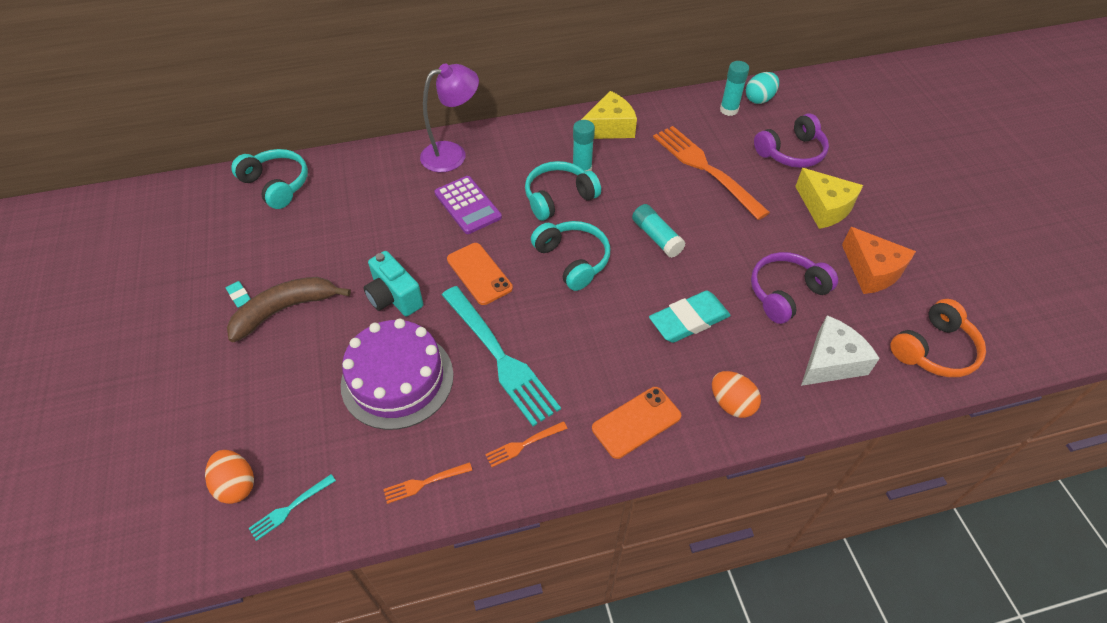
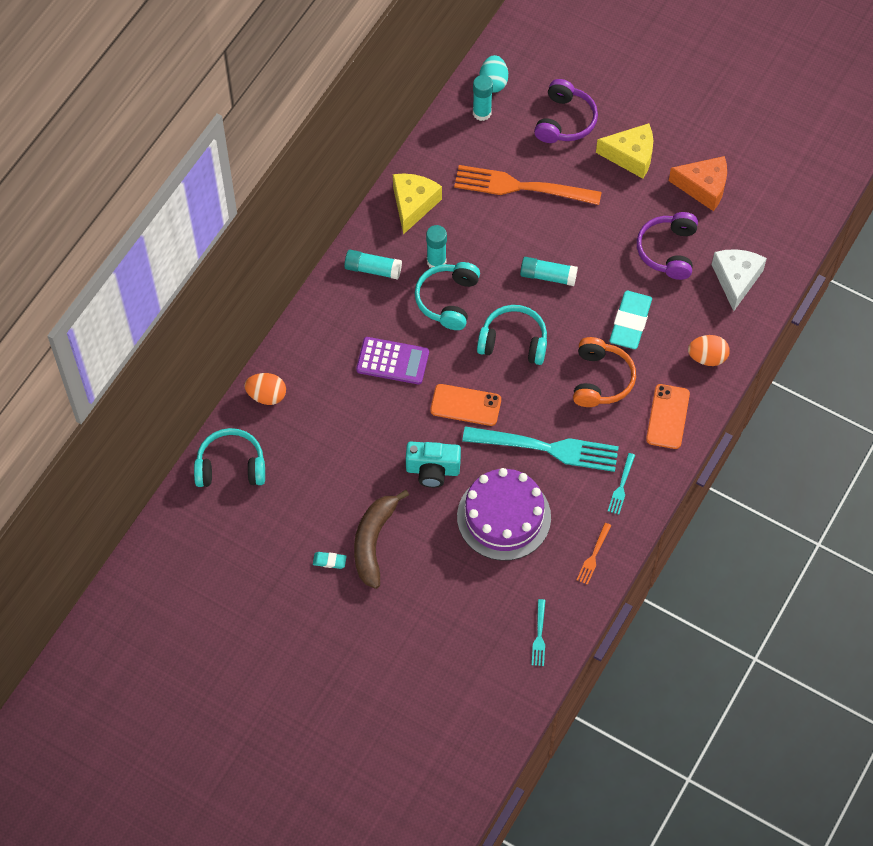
camera: 45 degrees left, 10 degrees up
(236, 485) = (493, 654): orange egg -> orange egg (266, 395)
(452, 154) = (326, 328): purple lamp -> none
(524, 444) = (621, 486): orange fork -> turquoise fork
(531, 144) = (373, 269): none -> turquoise glue stick
(934, 350) = (785, 220): orange headphones -> orange headphones (601, 379)

